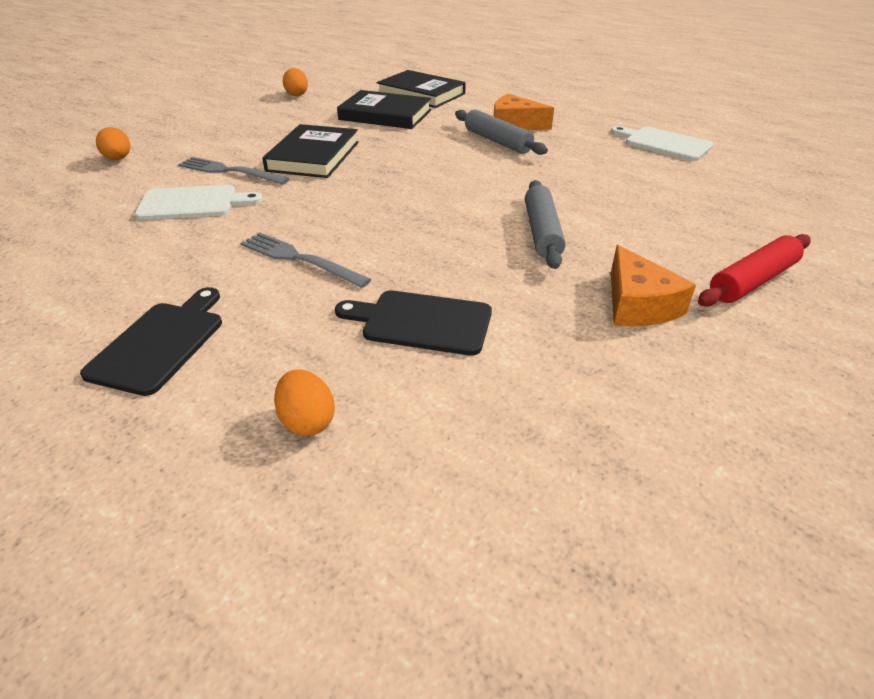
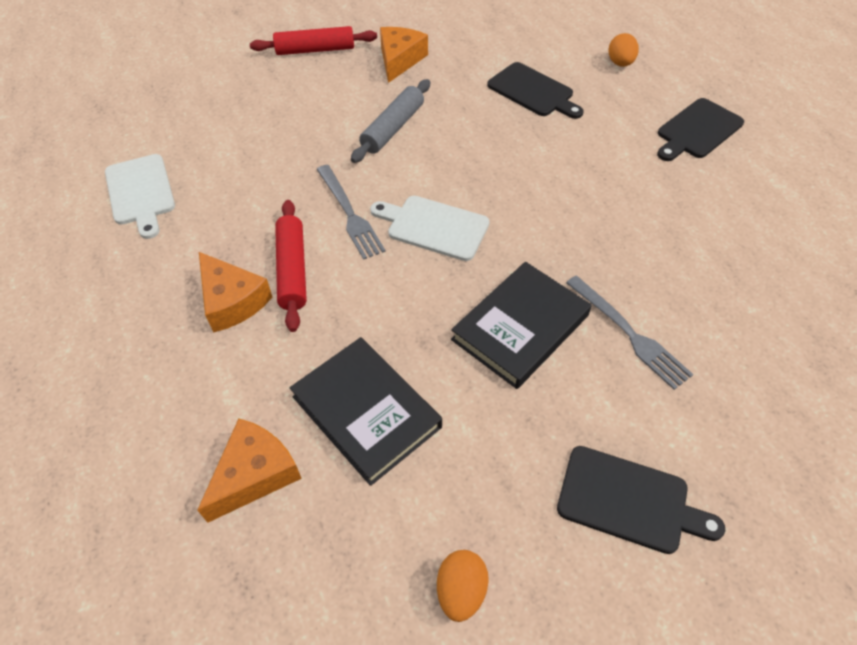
camera: 150 degrees left, 15 degrees up
(118, 159) = (778, 433): orange egg -> none
(193, 203) = (674, 281): white cutting board -> white cutting board (433, 227)
(218, 124) = (629, 501): none -> black cutting board
(300, 259) = (590, 168): grey fork -> grey fork (349, 213)
(421, 94) = (255, 474): black book -> orange cheese
(497, 141) = (292, 270): grey rolling pin -> red rolling pin

